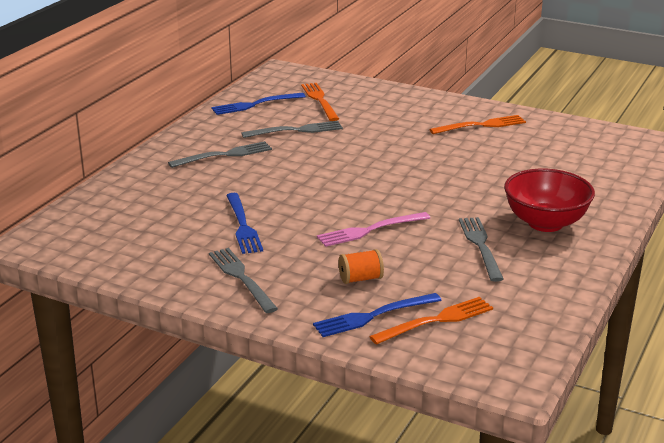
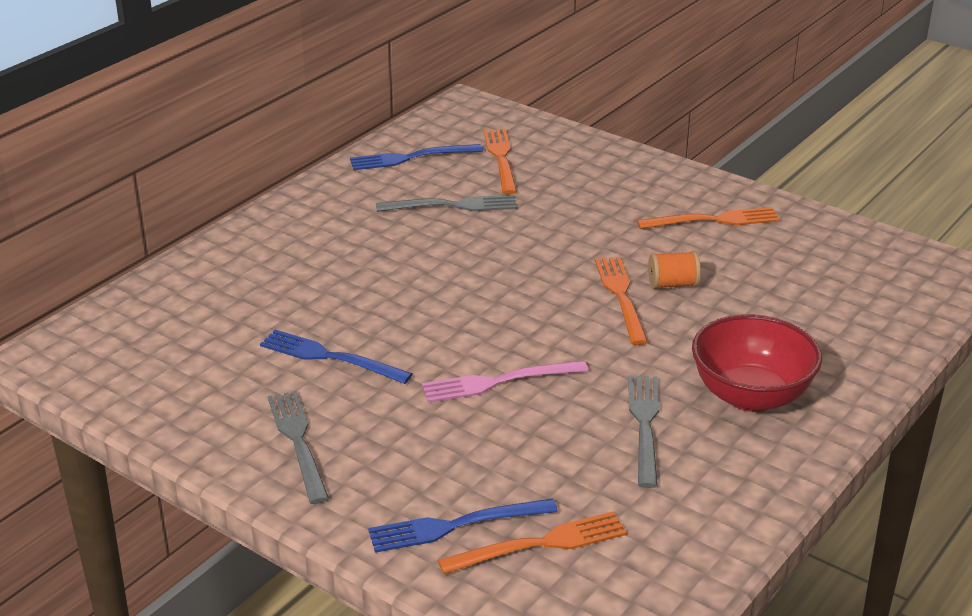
camera: 10 degrees right, 5 degrees up
(225, 155) = (343, 237): grey fork -> none
(243, 226) = (328, 357): blue fork -> blue fork turned 120 degrees clockwise
(360, 279) = (459, 462): orange spool -> orange spool (673, 284)
(435, 173) = (620, 296): none -> orange fork

